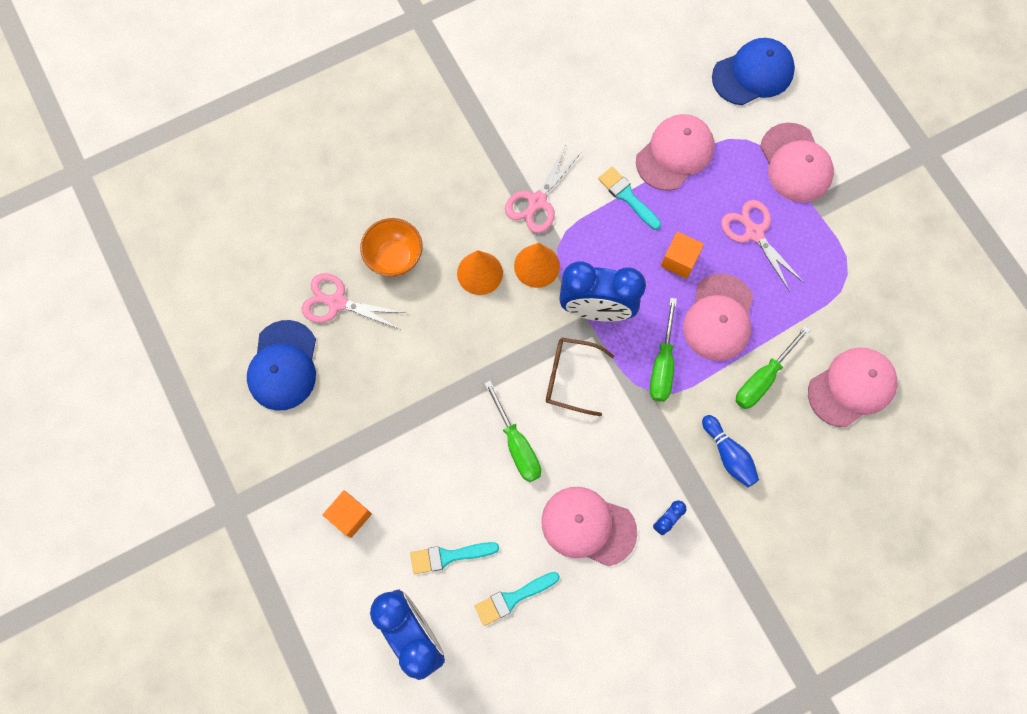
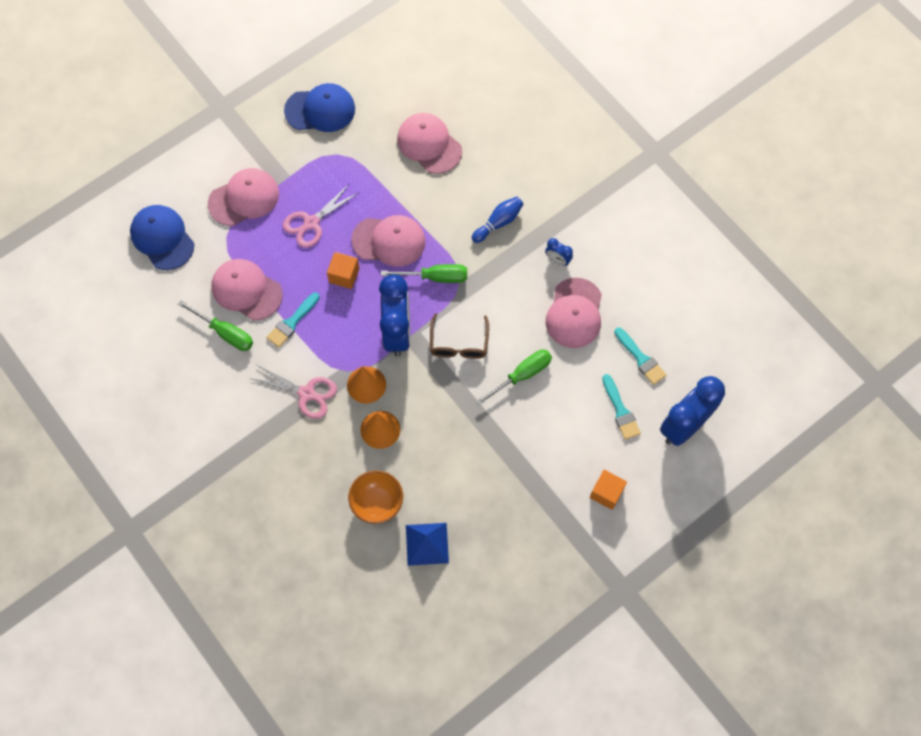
camera: 100 degrees left, 5 degrees down
(283, 366) = (492, 577): blue cap -> blue cap (320, 110)
(337, 302) = (427, 543): pink scissors -> blue pyramid
(762, 378) = (433, 205): green screwdriver -> green screwdriver (225, 333)

